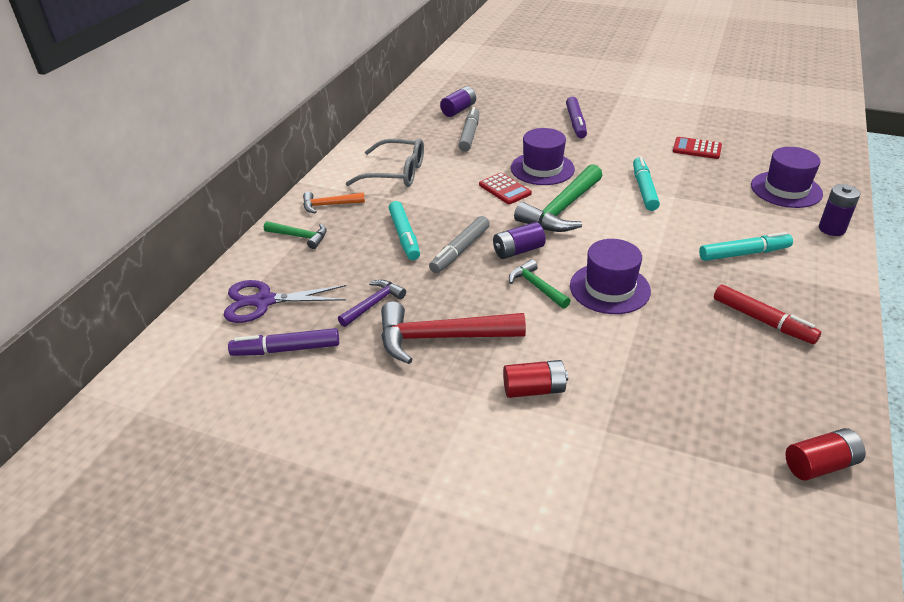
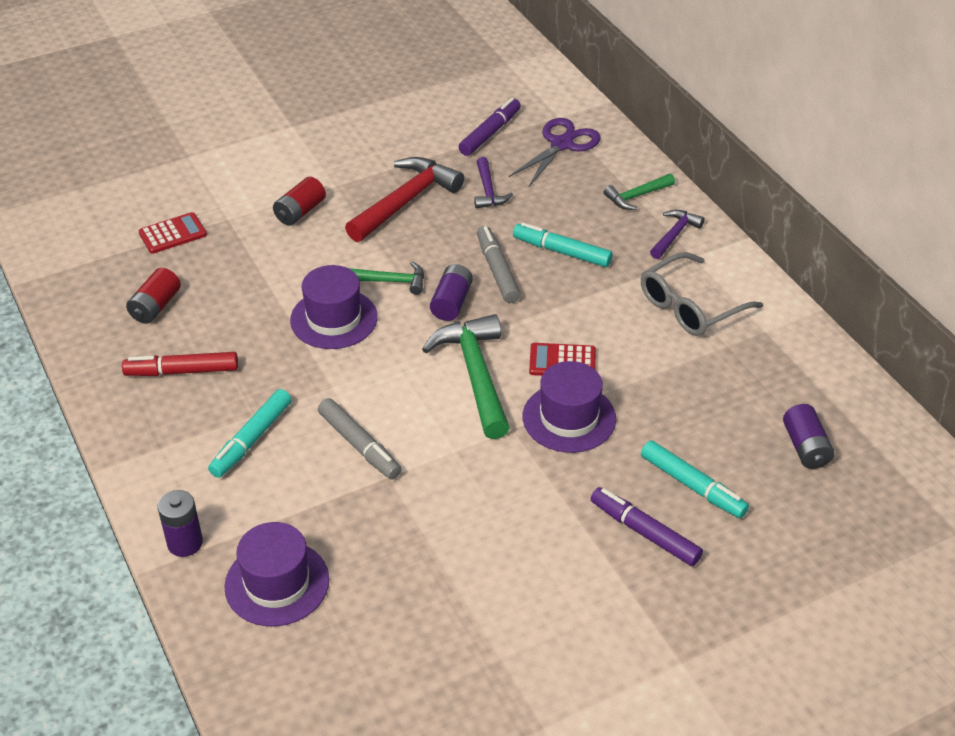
camera: 130 degrees right, 5 degrees up
(329, 205) = (674, 235): orange hammer -> purple hammer
(469, 135) = (720, 413): grey marker -> grey marker (359, 445)
(644, 189) = (430, 464): turquoise marker -> turquoise marker (692, 486)
(697, 149) = (445, 592): red calculator -> red calculator (172, 234)
(820, 465) = (74, 282): red battery -> red battery (155, 306)

